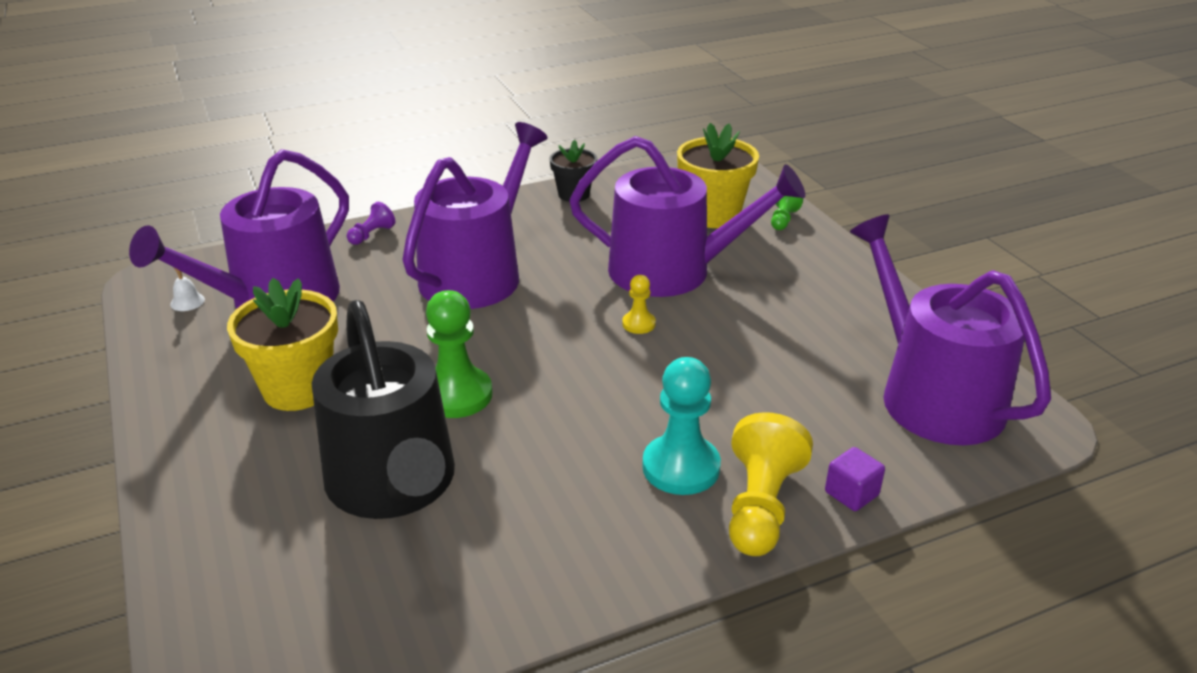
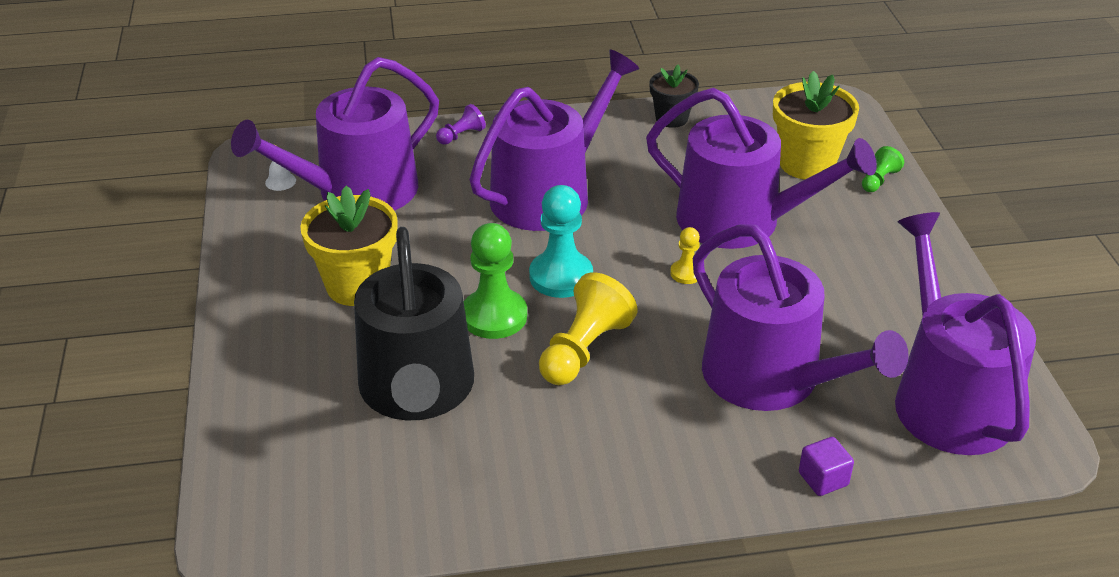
camera: 15 degrees right, 5 degrees up
(681, 467) = (674, 423): turquoise pawn -> turquoise pawn (561, 276)
(760, 406) = (772, 379): none -> purple watering can
(760, 506) = (733, 474): yellow pawn -> yellow pawn (584, 350)

